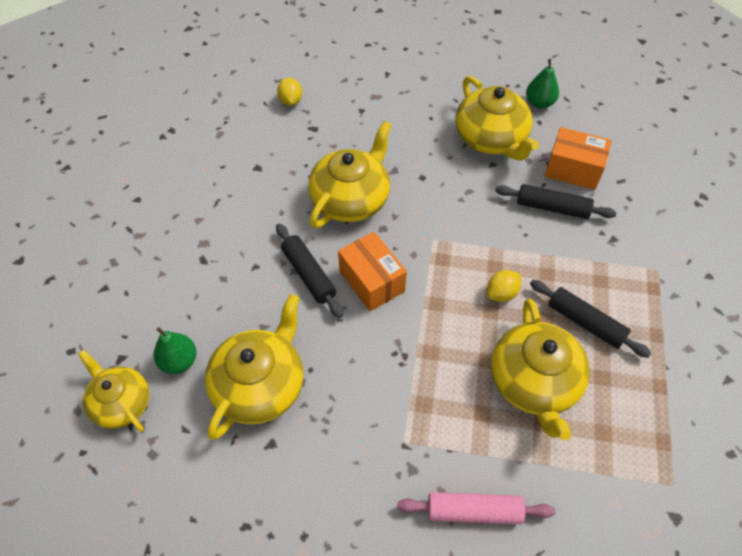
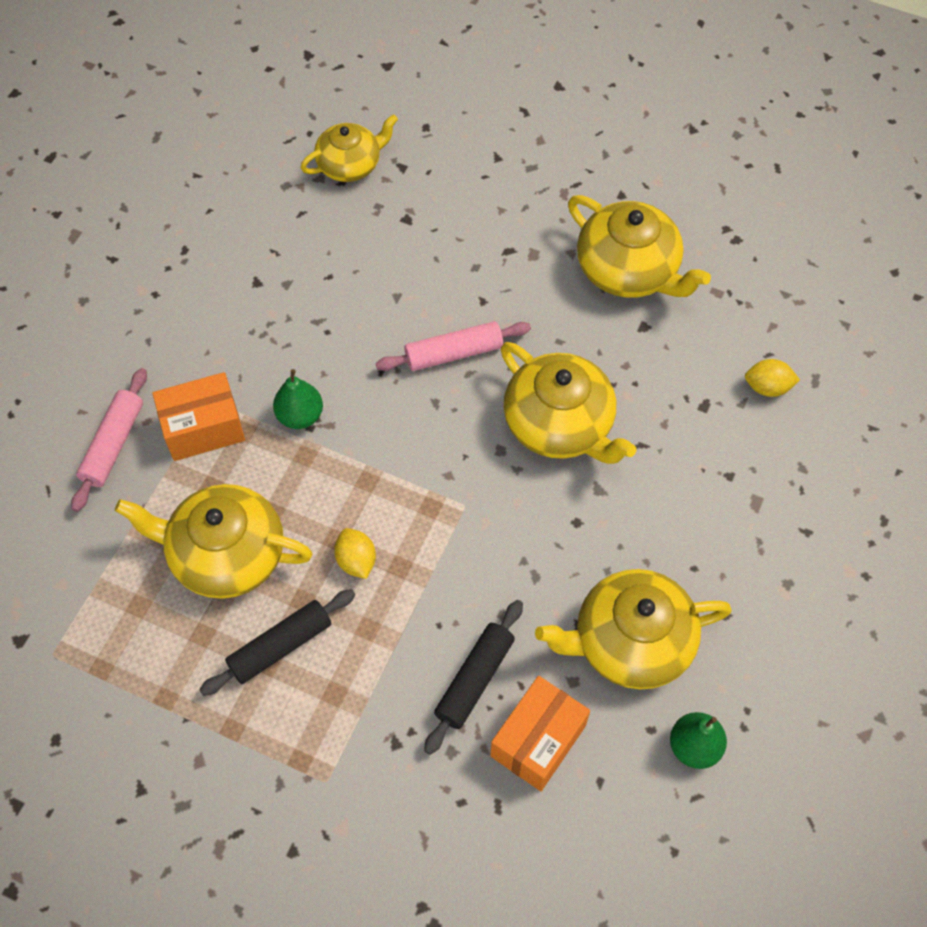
camera: 105 degrees right, 5 degrees up
(179, 361) = (380, 216): green pear -> green pear (300, 416)
(260, 385) = (325, 283): yellow teapot -> yellow teapot (629, 270)
(308, 275) = (453, 353): black rolling pin -> pink rolling pin
(371, 281) = (422, 418): orange box -> orange box (203, 428)

